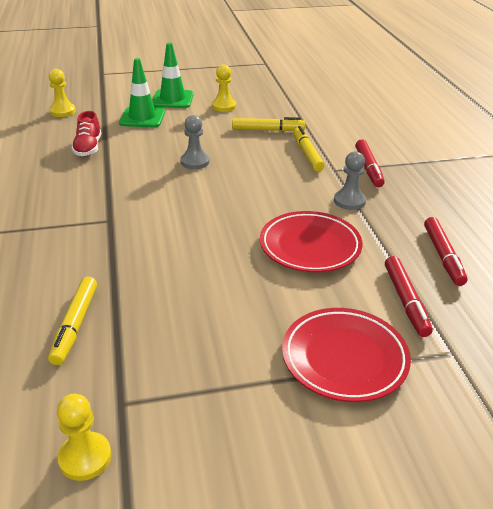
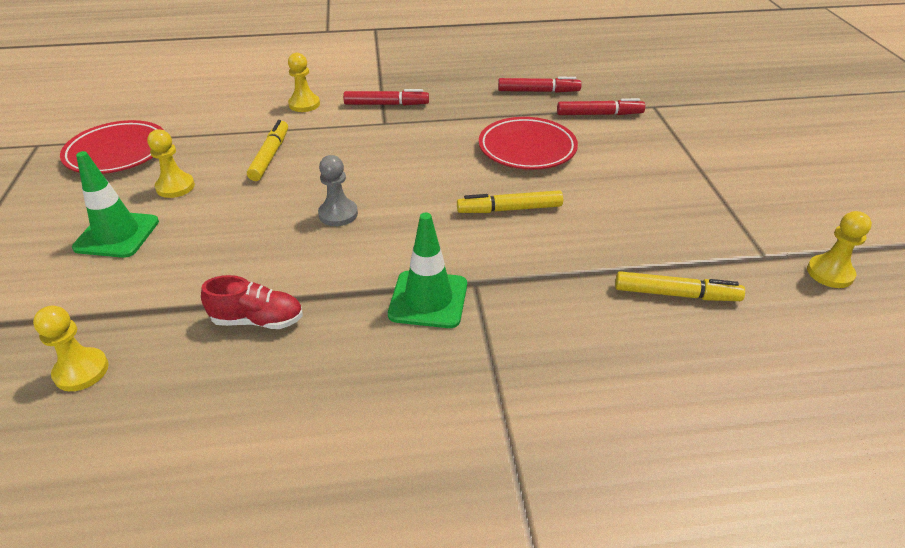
camera: 85 degrees left, 5 degrees up
(142, 117) = (170, 265): green traffic cone -> green traffic cone (428, 299)
(307, 154) = (344, 135): yellow marker -> yellow marker (510, 209)
(344, 358) = (673, 147): red plate -> red plate (117, 153)
(349, 201) = (448, 121): grey pawn -> none
(352, 133) = (304, 104): none -> yellow pawn

